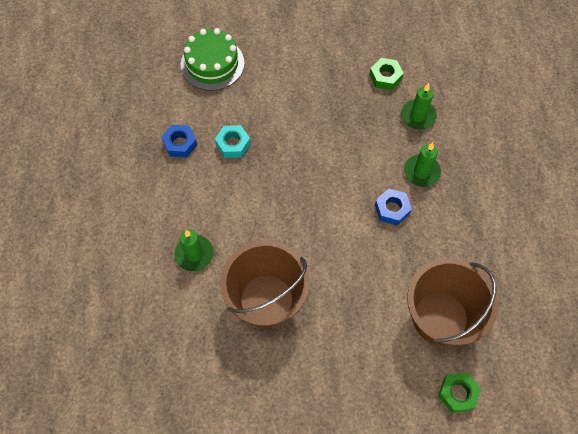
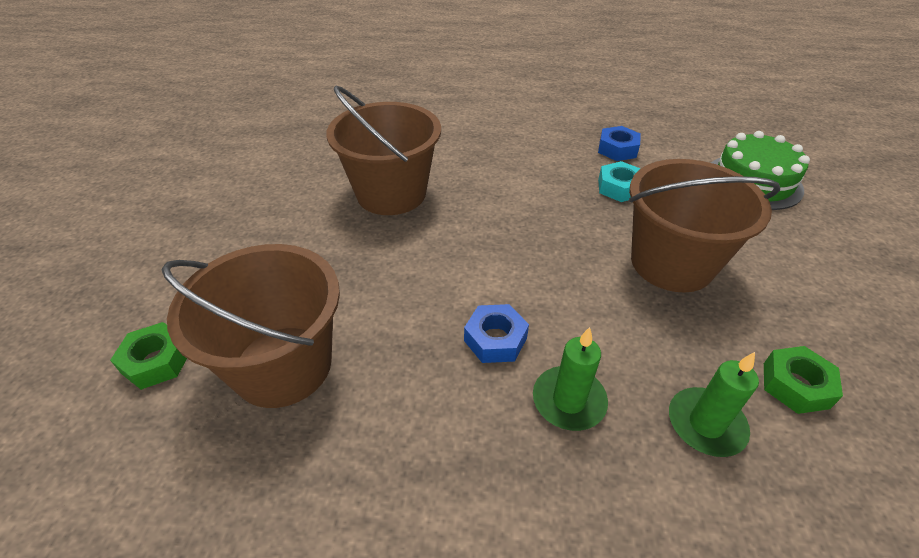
camera: 100 degrees right, 20 degrees down
(194, 254) = (467, 149): green candle -> none
(308, 119) = (671, 263): none -> brown bucket

